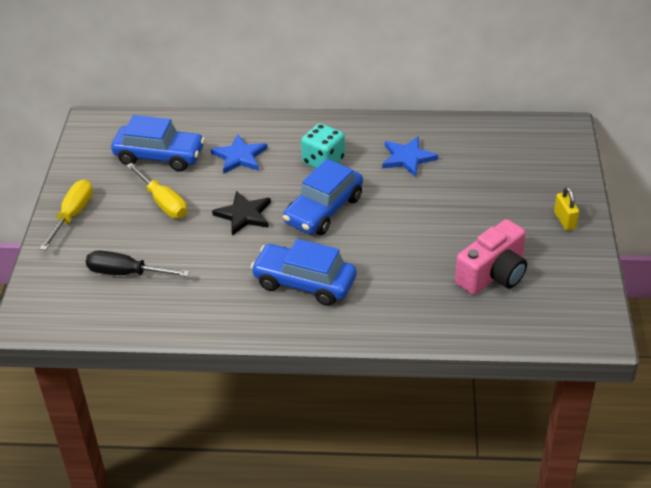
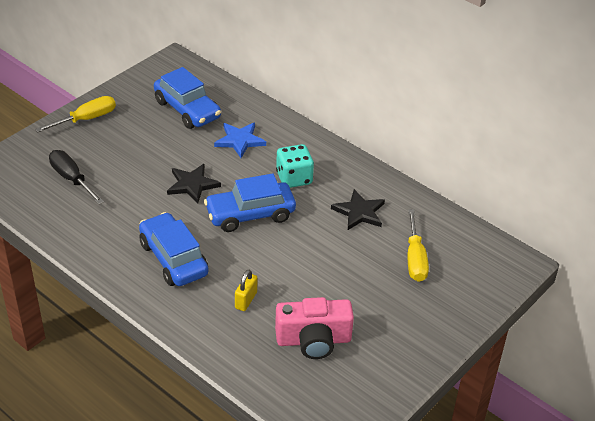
camera: 35 degrees right, 0 degrees up
(163, 202) = (151, 144): yellow screwdriver -> yellow screwdriver (415, 258)
(407, 158) = (359, 212): blue star -> black star
(564, 220) = (422, 335): yellow padlock -> yellow padlock (246, 300)

